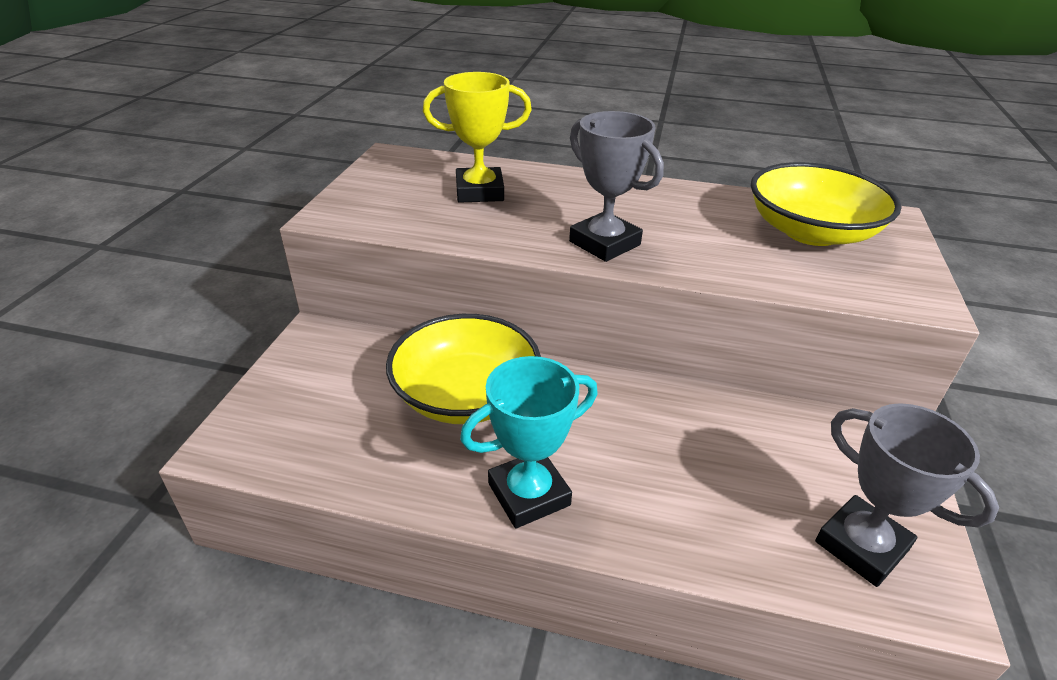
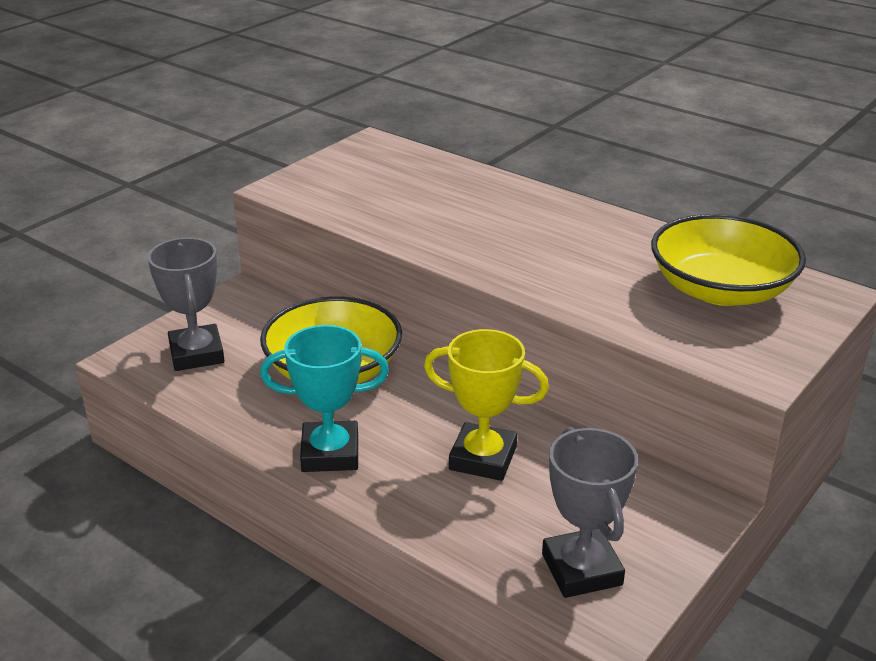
camera: 25 degrees right, 5 degrees down
(479, 191) = (425, 190): yellow trophy -> yellow trophy (483, 458)
(604, 243) = (498, 258): grey trophy -> grey trophy (196, 354)

